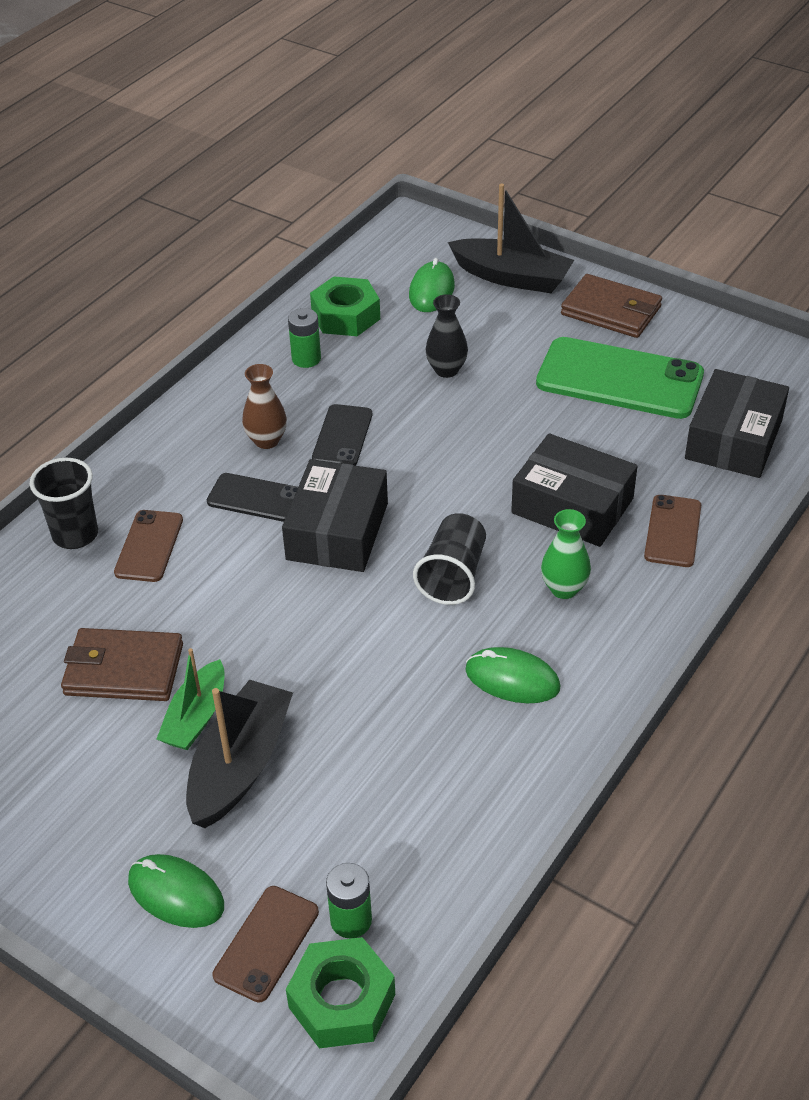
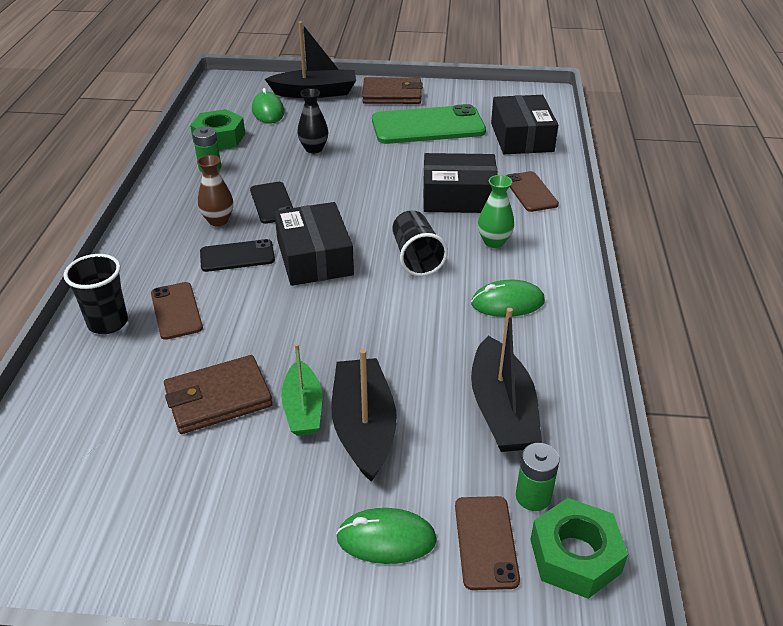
camera: 30 degrees left, 5 degrees down
(397, 809) = (501, 410): none -> black boat

